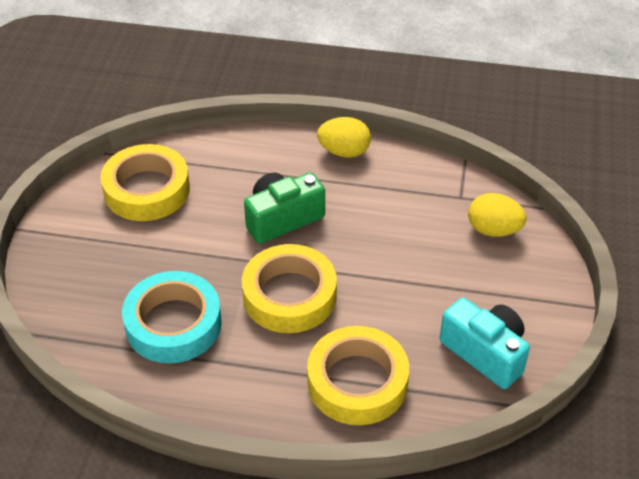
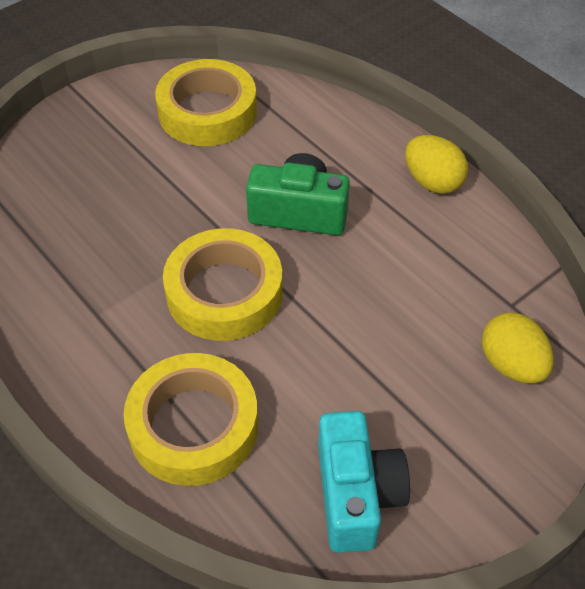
camera: 40 degrees right, 5 degrees up
(173, 324) = (96, 250): turquoise tape -> none

